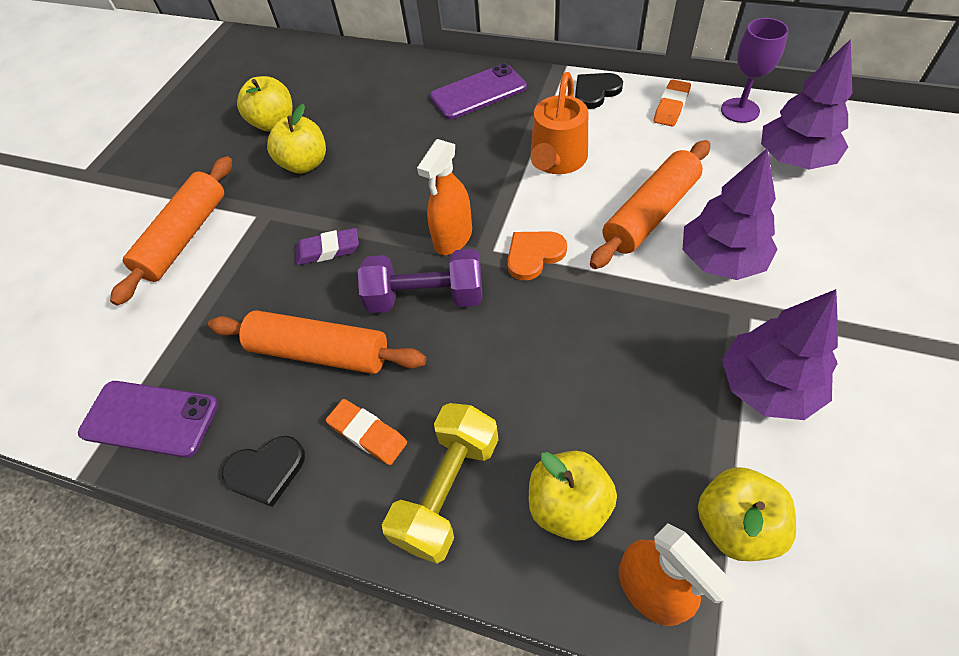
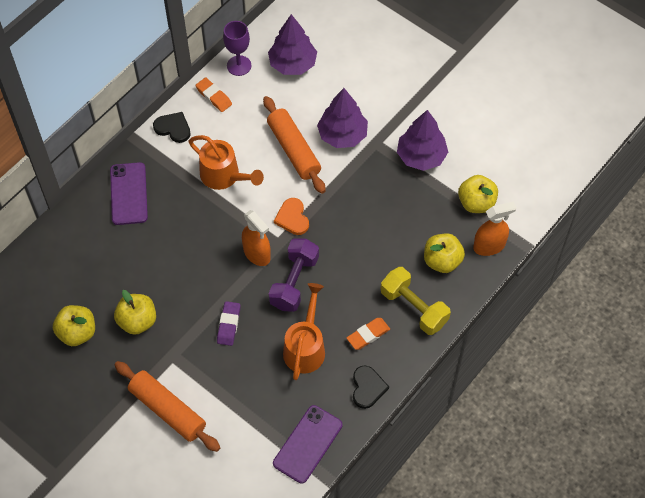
camera: 75 degrees left, 5 degrees up
(319, 352) = (305, 346): orange rolling pin -> orange watering can
(595, 92) = (173, 128): black heart -> black heart turned 135 degrees clockwise

